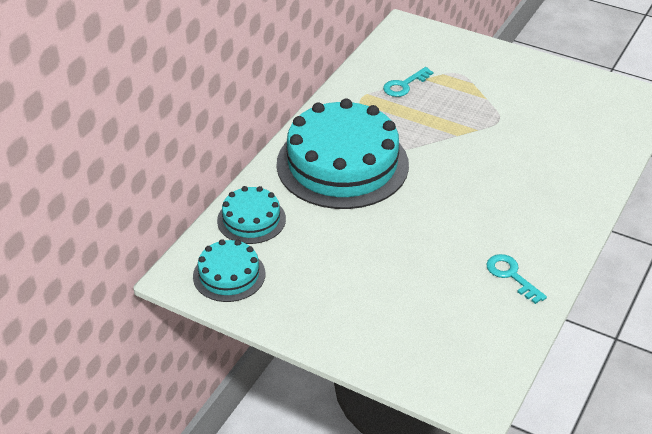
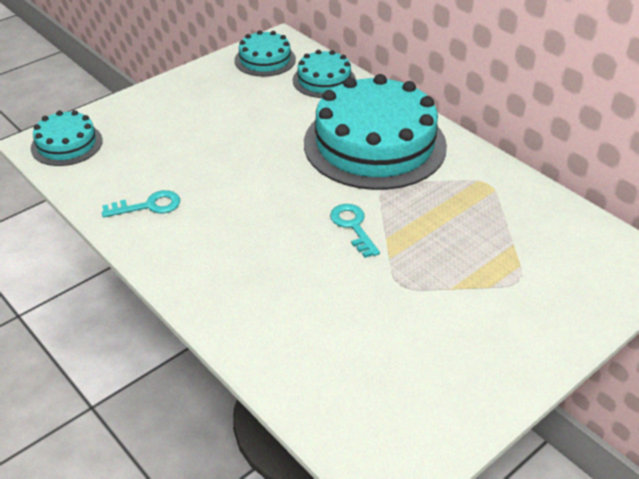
camera: 110 degrees right, 0 degrees up
(404, 85) = (503, 224): turquoise key -> turquoise key (353, 227)
(465, 376) = (67, 144): none -> turquoise cake

